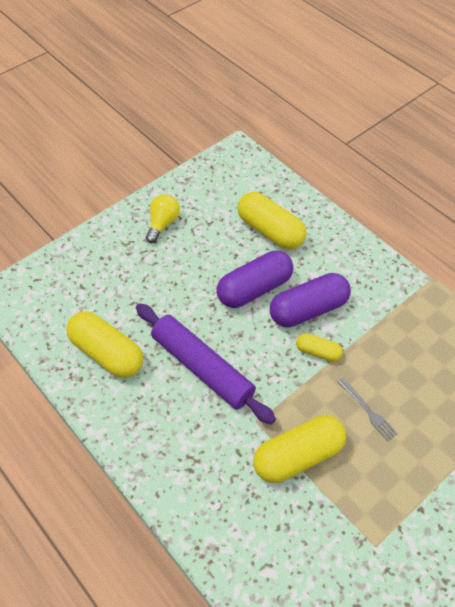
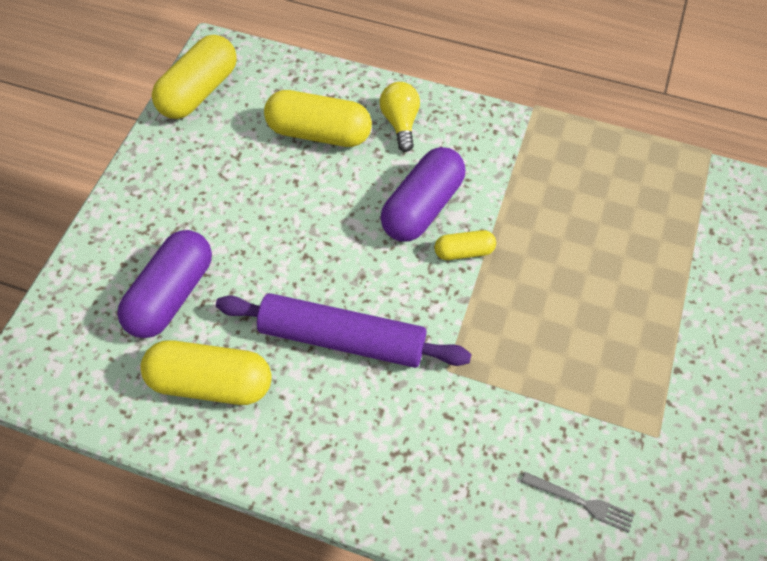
camera: 30 degrees left, 5 degrees up
(163, 224) = (178, 183): yellow light bulb -> yellow light bulb (400, 123)
(254, 289) = (344, 212): purple capsule -> purple capsule (172, 295)
(298, 456) = (516, 383): yellow capsule -> yellow capsule (199, 91)
(367, 411) = (558, 291): grey fork -> grey fork (580, 502)

